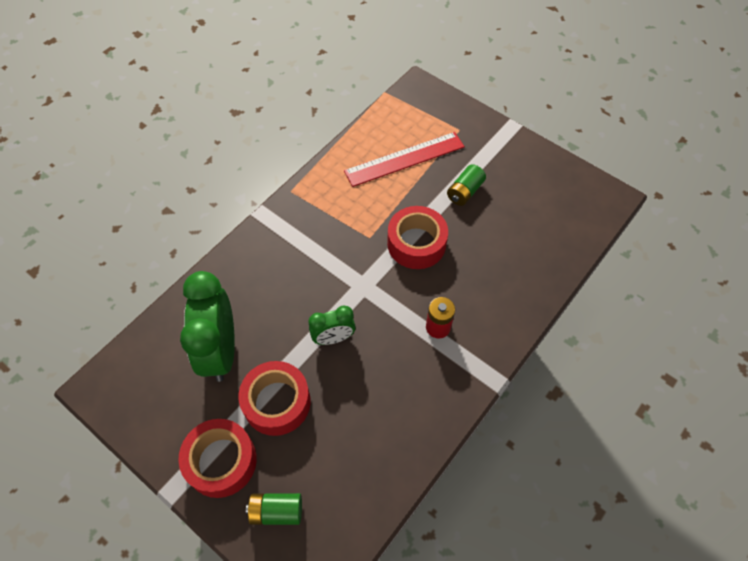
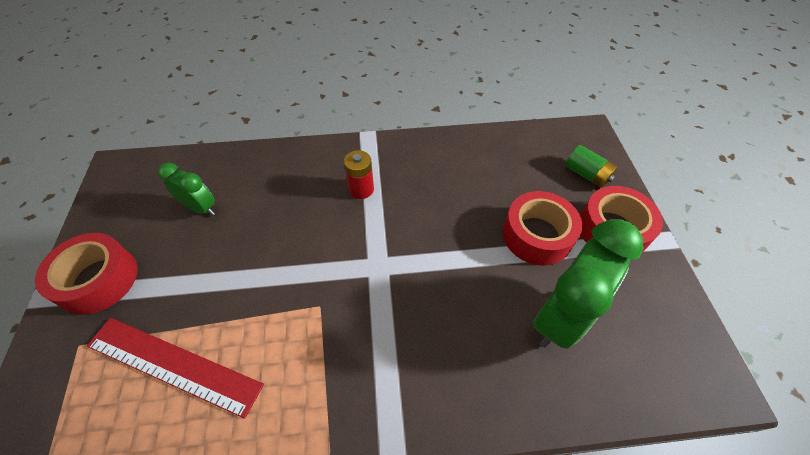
camera: 135 degrees left, 5 degrees down
(333, 338) = (447, 245): green clock -> green clock (201, 208)
(416, 243) = (291, 262): red tape -> red tape (98, 280)
(465, 192) = (187, 271): green battery -> none

